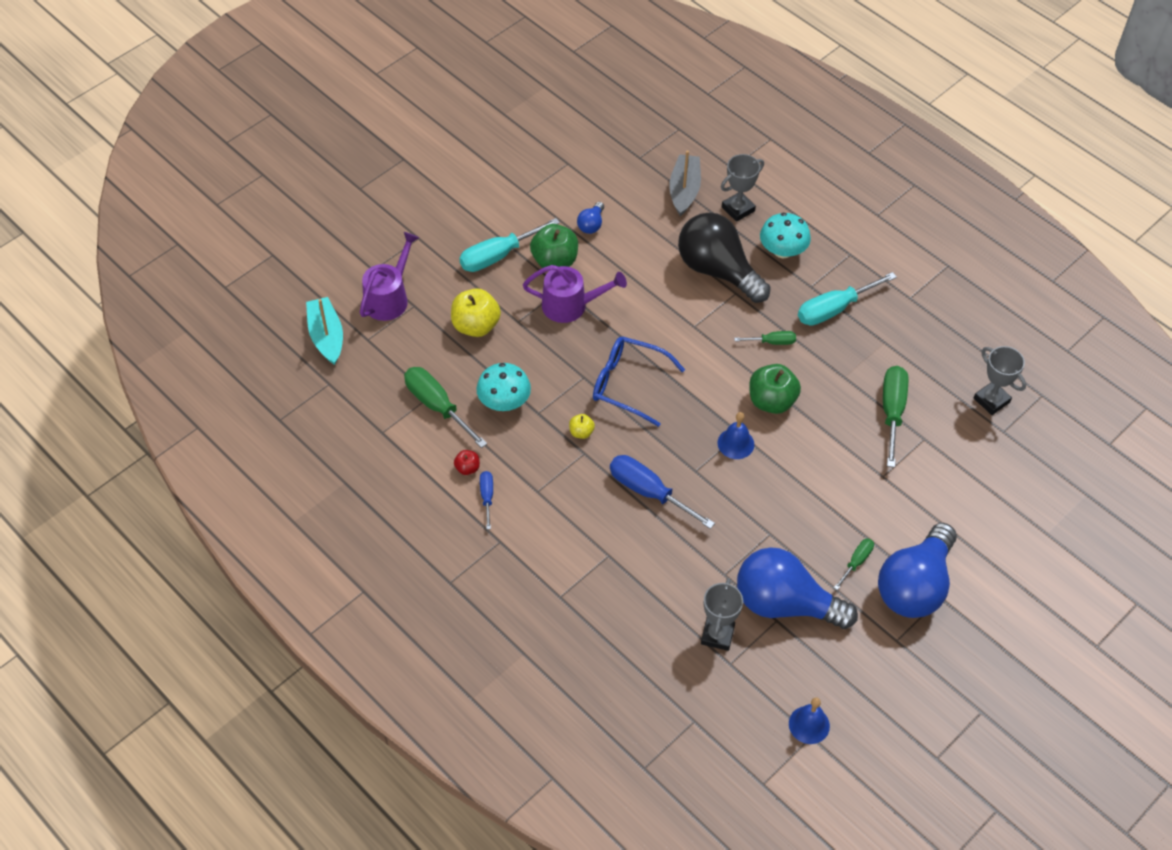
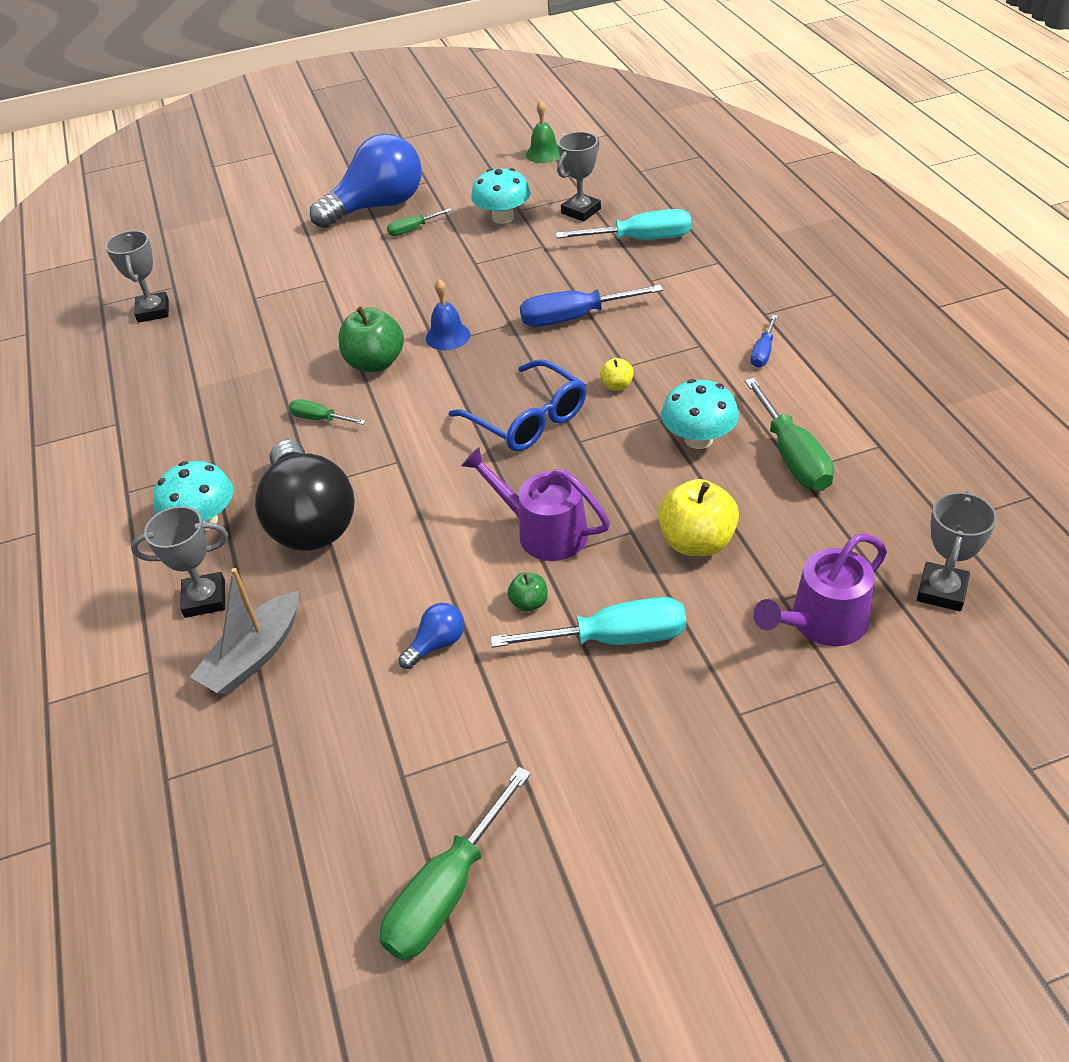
camera: 150 degrees left, 10 degrees down
(326, 336) = (942, 591): turquoise boat -> grey trophy
(467, 468) = (776, 383): red apple -> none
(554, 261) = (529, 603): green apple -> green apple, size x0.49
(649, 492) = (574, 318): blue screwdriver -> blue screwdriver turned 105 degrees clockwise
(785, 604) = (503, 217): blue light bulb -> turquoise mushroom
(809, 724) = (544, 153): blue bell -> green bell
(834, 309) = (214, 434): turquoise screwdriver -> turquoise screwdriver (640, 239)
(892, 412) = (260, 325): green screwdriver -> green screwdriver (447, 891)

